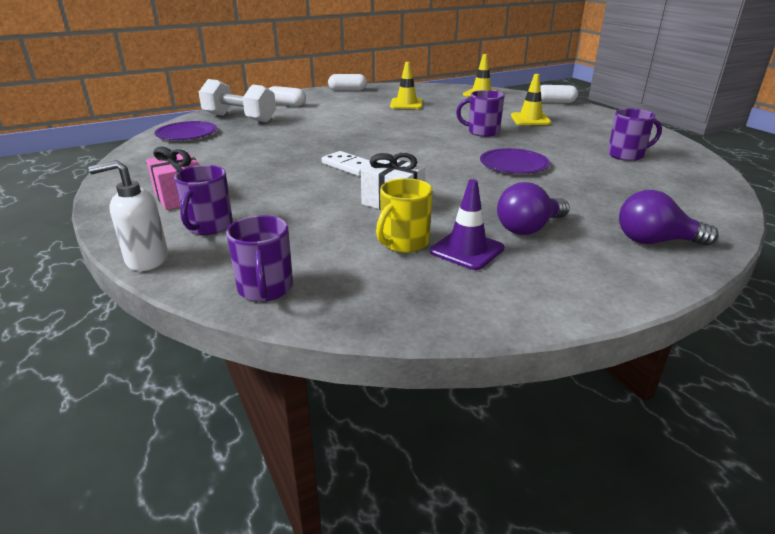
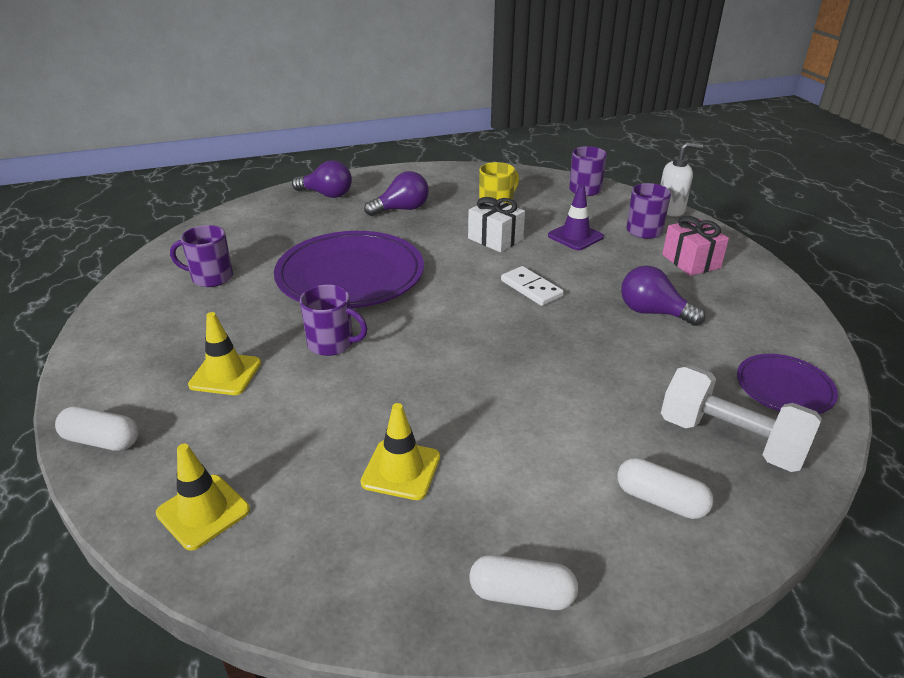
camera: 170 degrees left, 5 degrees up
(248, 159) = (653, 312): none -> purple light bulb
(467, 250) = (456, 199): purple traffic cone -> purple traffic cone (575, 236)
(514, 164) = (350, 275): purple plate -> purple plate, size x1.97

